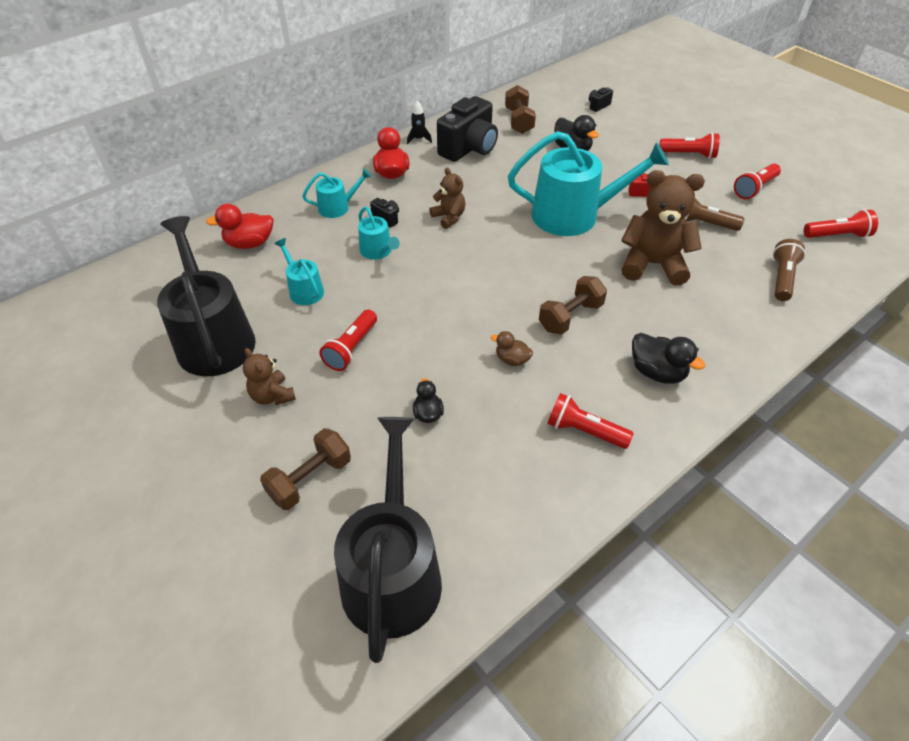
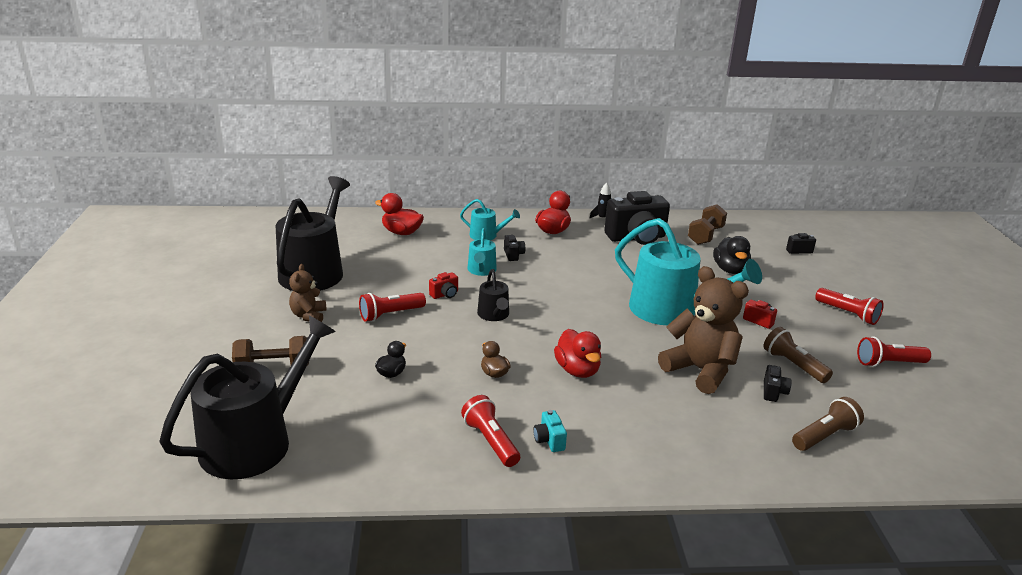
camera: 35 degrees right, 20 degrees down
(304, 290) = (402, 271): turquoise watering can -> none
(376, 297) = (445, 294): none -> red camera
(443, 296) = (494, 315): none -> black watering can
(449, 217) = (562, 272): brown teddy bear -> none
(570, 317) = (577, 370): brown dumbbell -> red duck
(624, 401) = (549, 440): none -> turquoise camera
(657, 372) = (604, 438): black duck -> none
(716, 257) = (773, 392): none -> black camera
(837, 235) = (940, 434): red flashlight -> none

